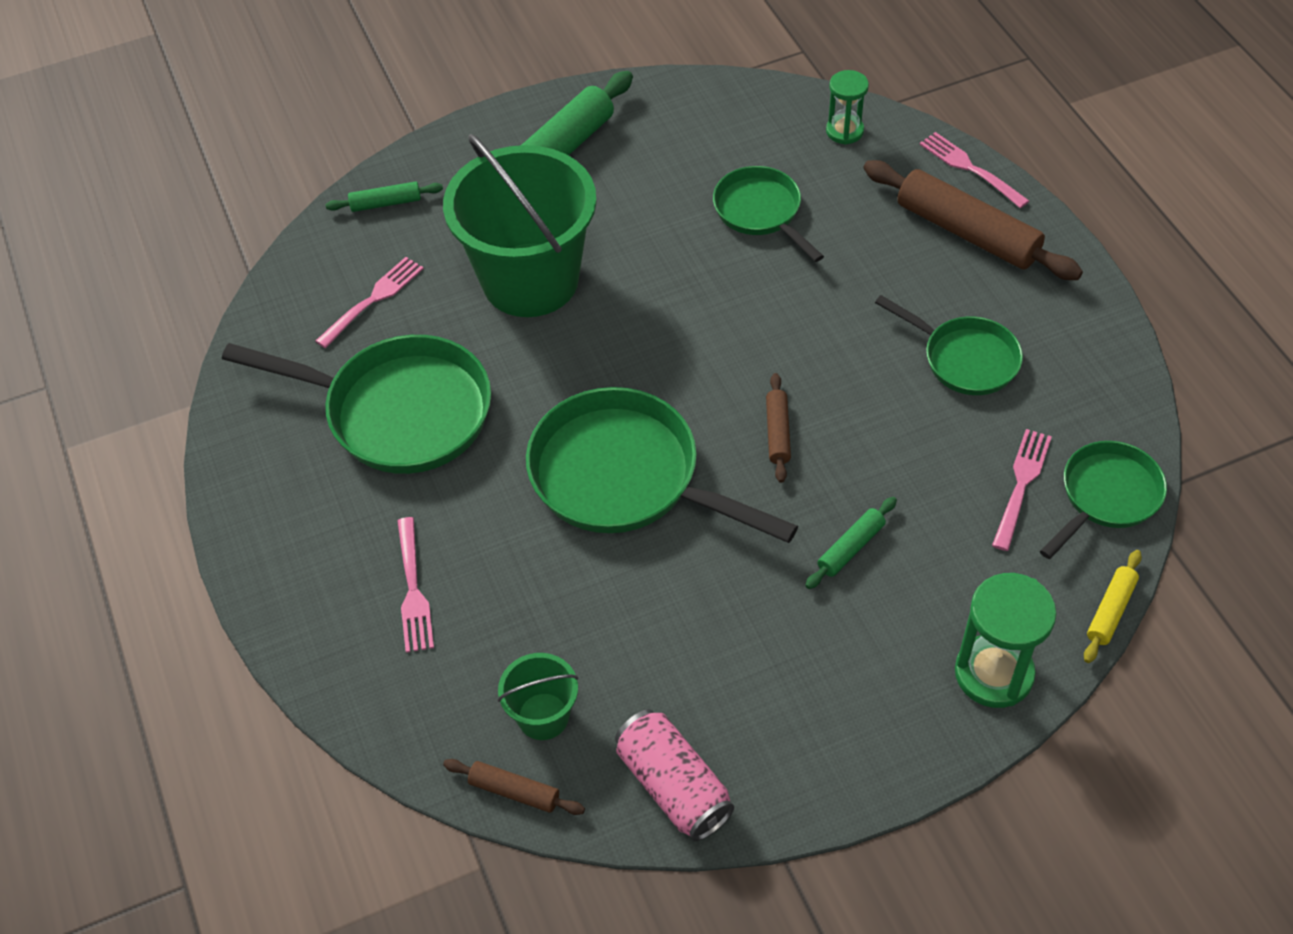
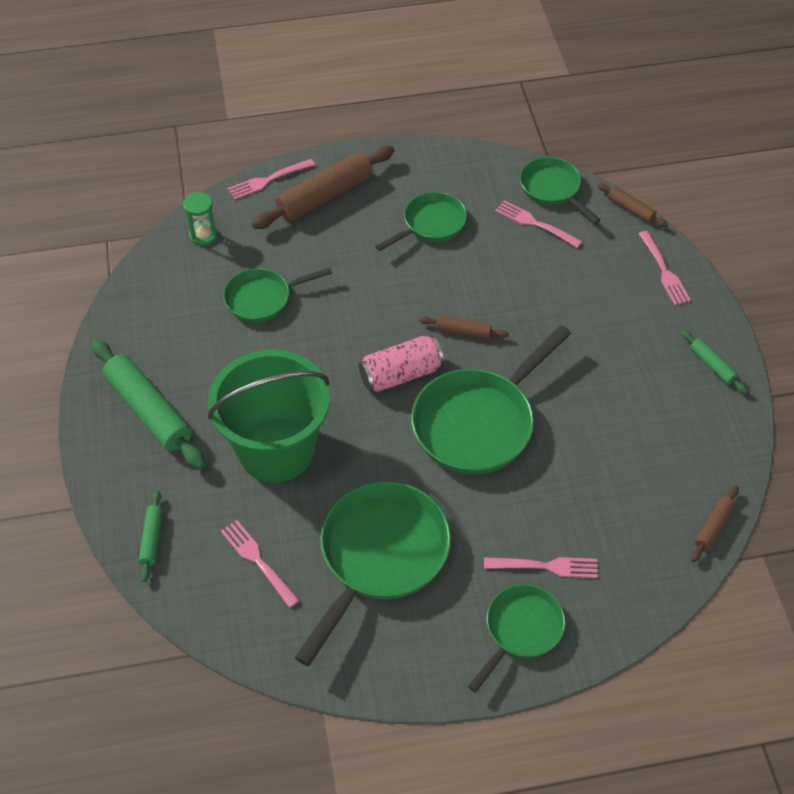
camera: 80 degrees left, 0 degrees up
(316, 576) = (520, 630): none -> green pan
(543, 716) = (660, 502): green bucket -> none
(673, 786) = (719, 440): pink can -> pink can (401, 374)
(851, 548) = (563, 314): green rolling pin -> green rolling pin (712, 365)
(993, 673) = (663, 270): green hourglass -> pink fork
(1111, 611) = (631, 209): yellow rolling pin -> brown rolling pin

